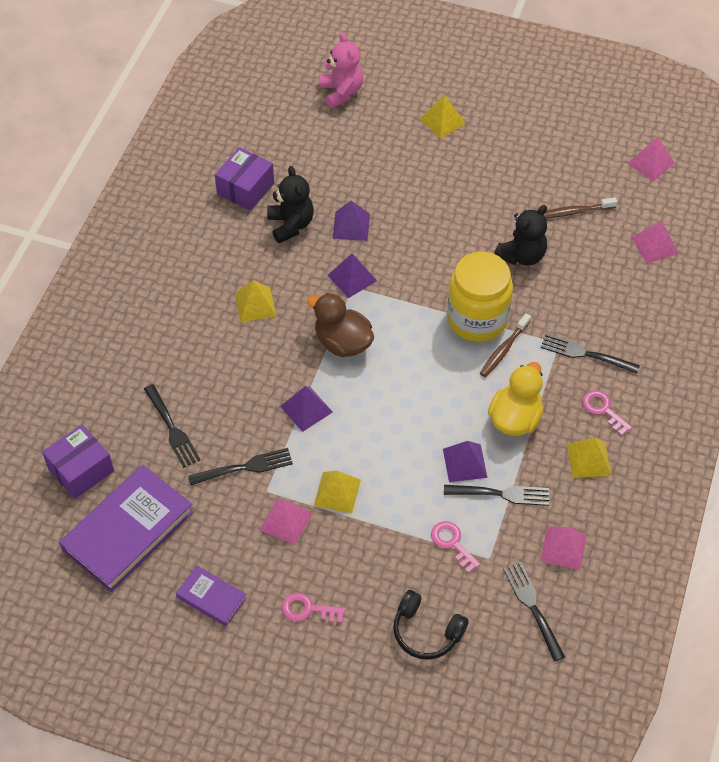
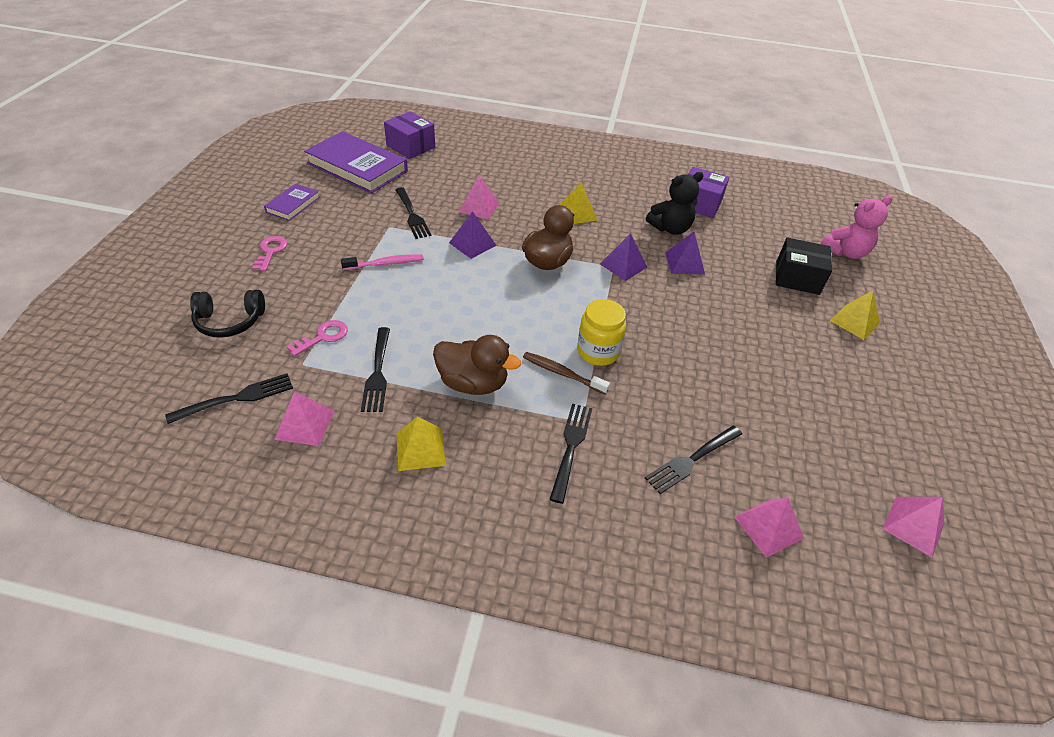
camera: 80 degrees right, 10 degrees down
(171, 428) = (448, 180): black fork -> black fork (692, 459)
(286, 521) = (358, 237): pink pyramid -> pink pyramid (479, 207)
(337, 492) = (385, 264): yellow pyramid -> pink toothbrush
(379, 142) = (797, 278): none -> black box
(426, 631) = (230, 321): black headphones -> black headphones turned 120 degrees counterclockwise
(464, 463) = (416, 344): purple pyramid -> none
(477, 319) = (598, 352): yellow jar -> yellow jar, size x0.65
(515, 418) = (473, 383): yellow duck -> brown duck
(522, 255) = (697, 388): black teddy bear -> none
(575, 212) = (785, 438): brown toothbrush -> none
(603, 410) = (492, 464): pink key -> none

